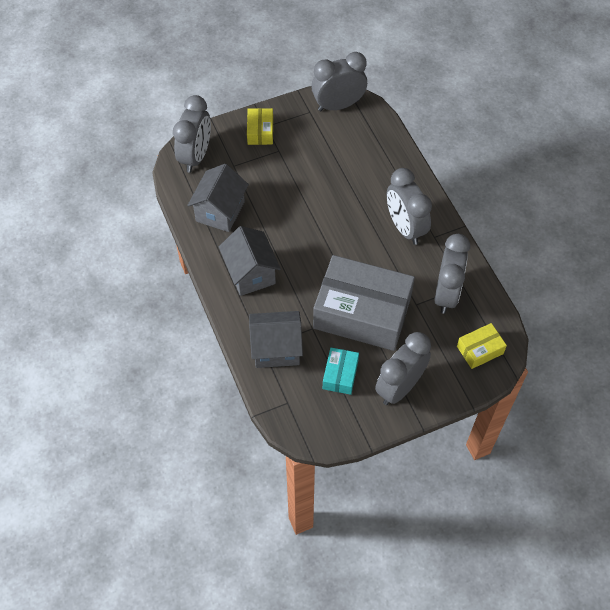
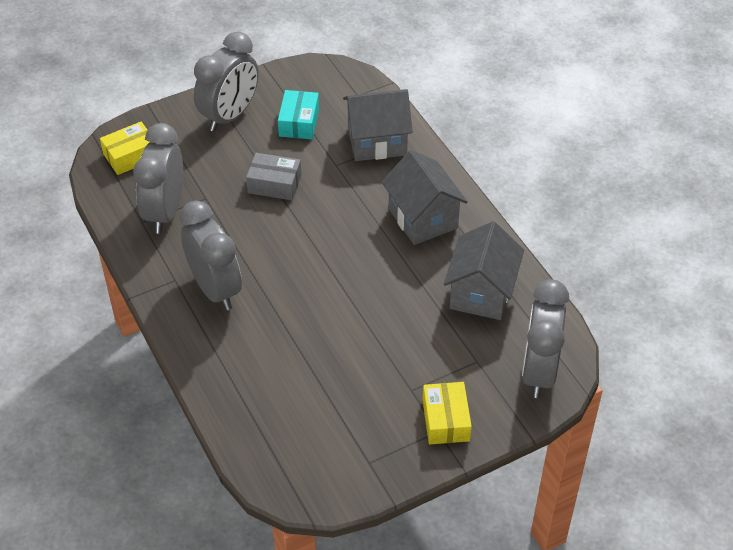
camera: 175 degrees right, 10 degrees down
(338, 105) = (321, 478): grey clock -> none
(362, 313) = (274, 184): grey box -> grey box, size x0.44

